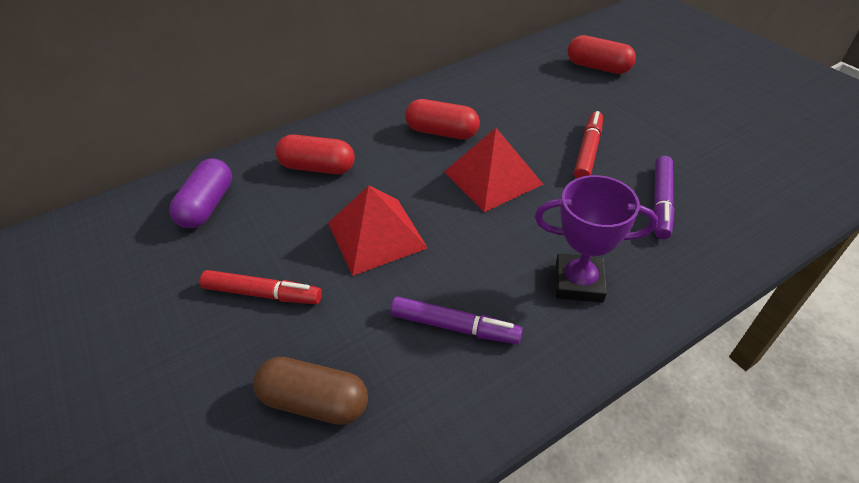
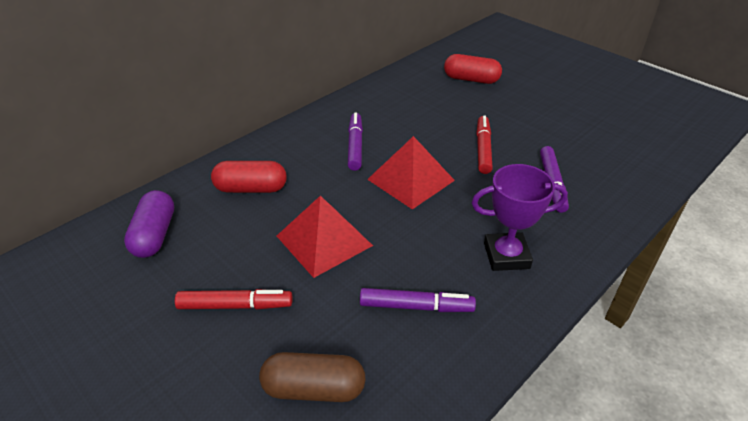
camera: 15 degrees left, 5 degrees down
(442, 132) = (355, 146): red capsule -> purple marker

